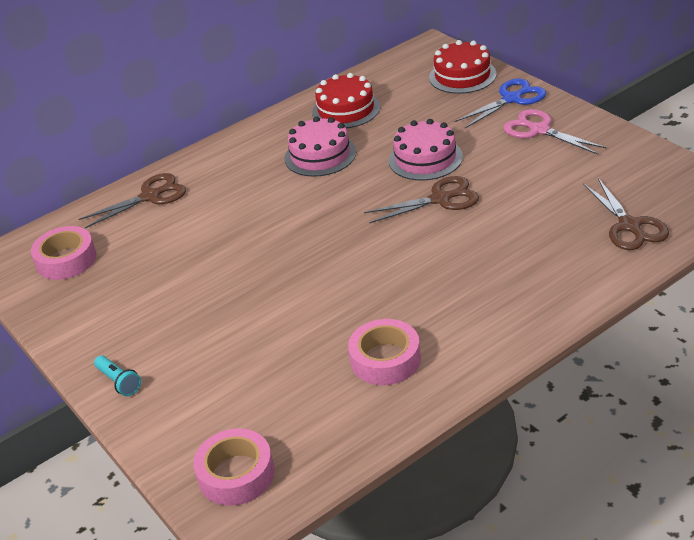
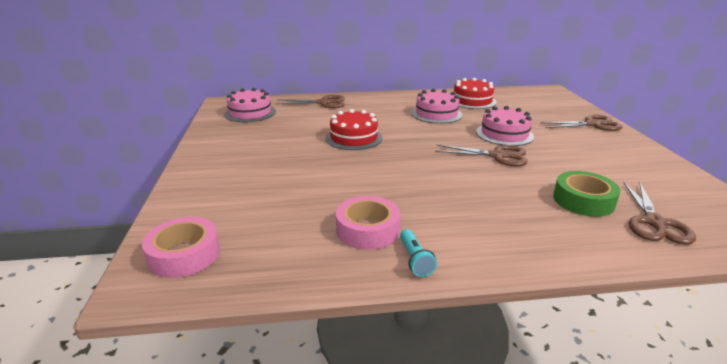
camera: 25 degrees right, 10 degrees down
(66, 260) = (250, 113): pink tape -> pink cake
(119, 382) = (197, 172): turquoise flashlight -> turquoise flashlight (415, 260)
(462, 76) = (563, 106): red cake -> red cake (354, 138)
(512, 99) = (592, 124): blue scissors -> brown scissors
(539, 130) = (604, 144): pink scissors -> none
(558, 226) = (583, 200): none -> green tape

